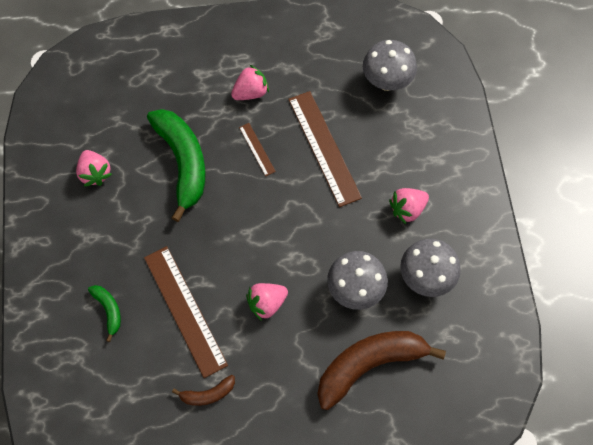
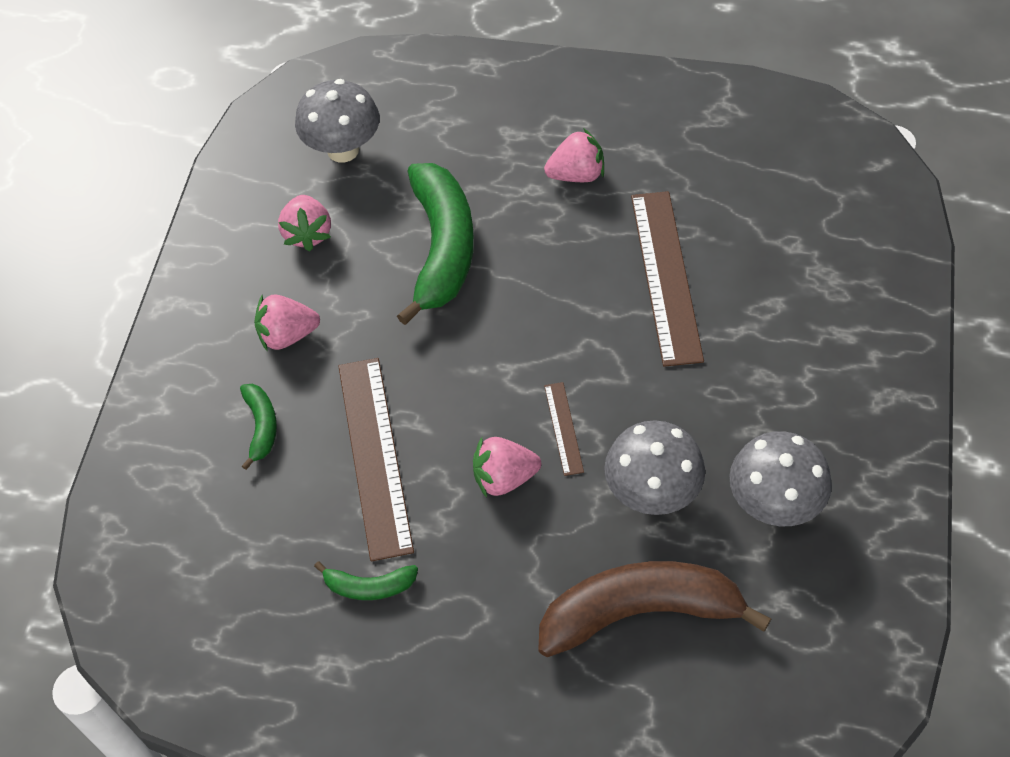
camera: 20 degrees right, 10 degrees down
(208, 394) = (369, 586): brown banana -> green banana
(257, 149) = (560, 255): brown ruler -> brown ruler (563, 428)
(387, 81) = (795, 204): grey mushroom -> grey mushroom (343, 150)
(407, 209) = (773, 395): pink strawberry -> pink strawberry (287, 335)

